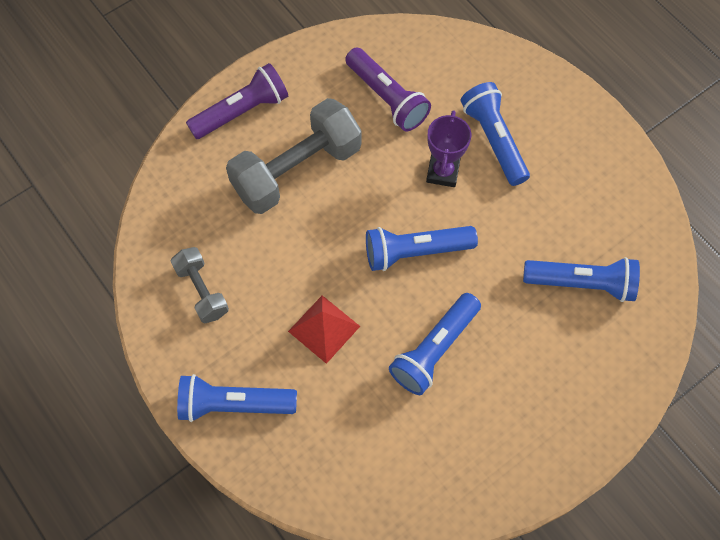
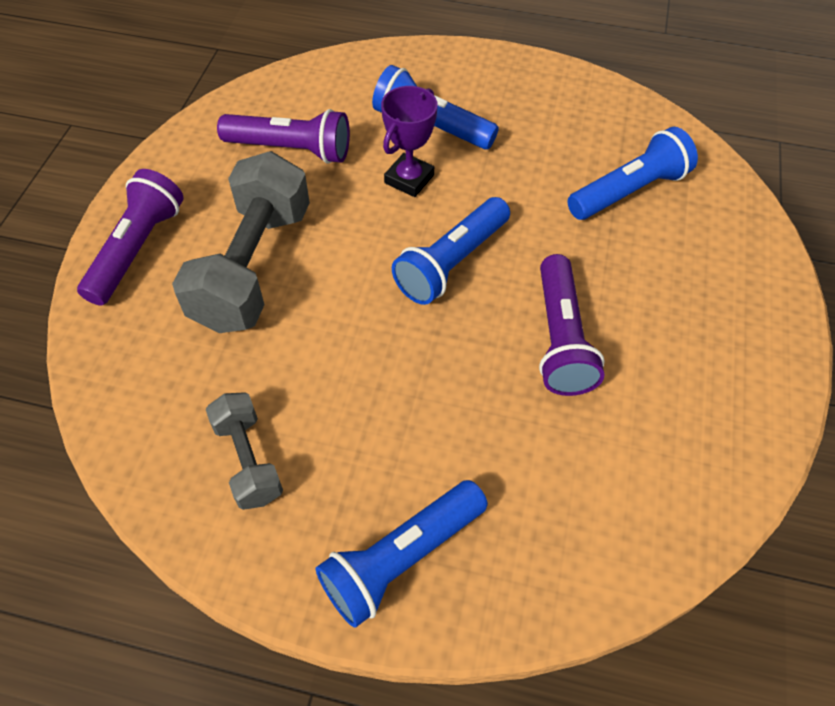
camera: 40 degrees left, 10 degrees down
(202, 291) = (248, 460): grey dumbbell -> grey dumbbell turned 45 degrees clockwise
(324, 329) = (429, 399): red pyramid -> none
(434, 350) = (560, 339): blue flashlight -> purple flashlight
(443, 172) = (409, 179): purple trophy -> purple trophy turned 60 degrees clockwise

